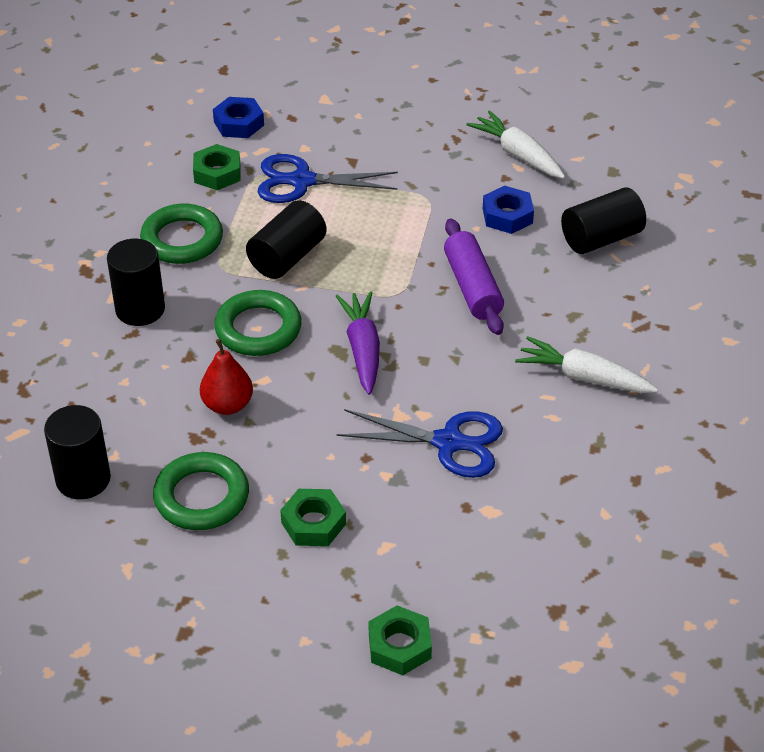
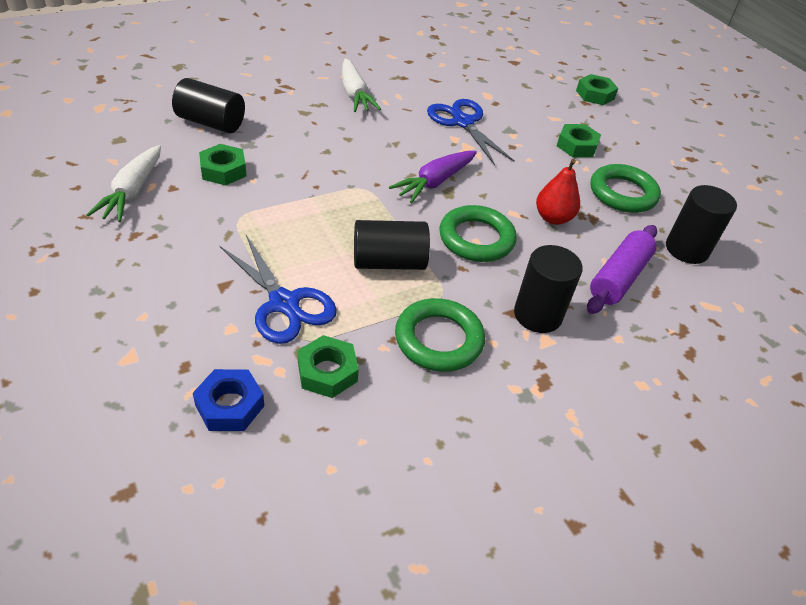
camera: 135 degrees left, 0 degrees up
(472, 287) = (321, 159): purple rolling pin -> purple rolling pin (619, 278)
(507, 215) = (223, 170): blue nut -> green nut

